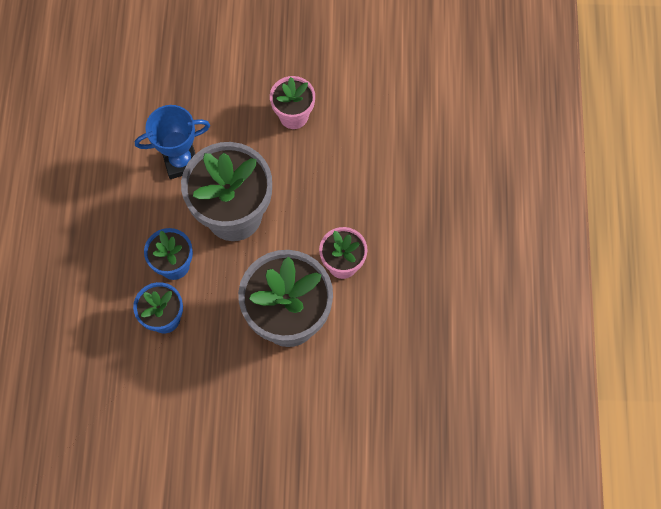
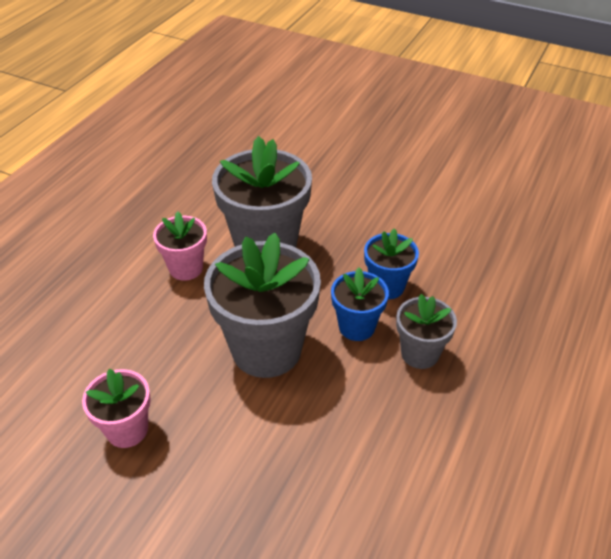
camera: 155 degrees left, 25 degrees down
(117, 260) = (419, 353): none -> grey flower pot
(181, 161) = (298, 431): blue trophy -> none

